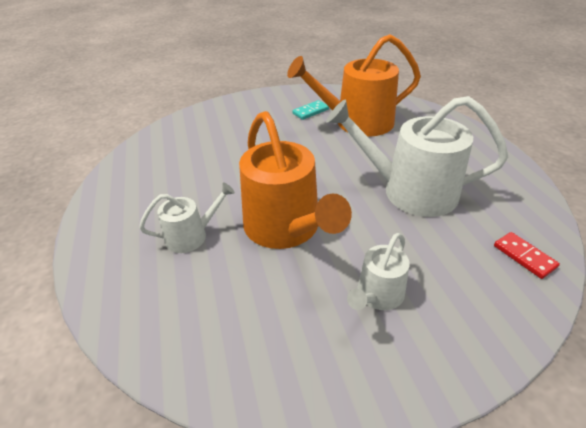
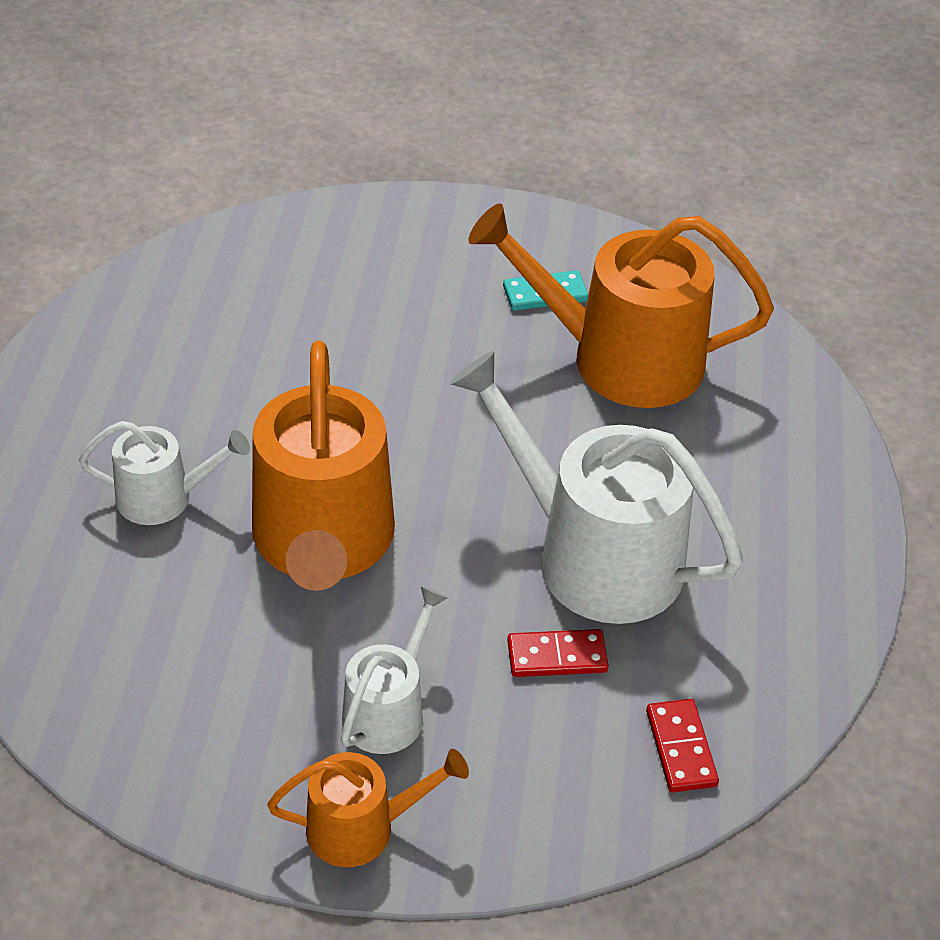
camera: 20 degrees right, 5 degrees up
(377, 295) = (388, 710): white watering can -> white watering can turned 150 degrees clockwise
(415, 369) = (361, 827): none -> orange watering can
(433, 237) = (557, 656): none -> red domino

